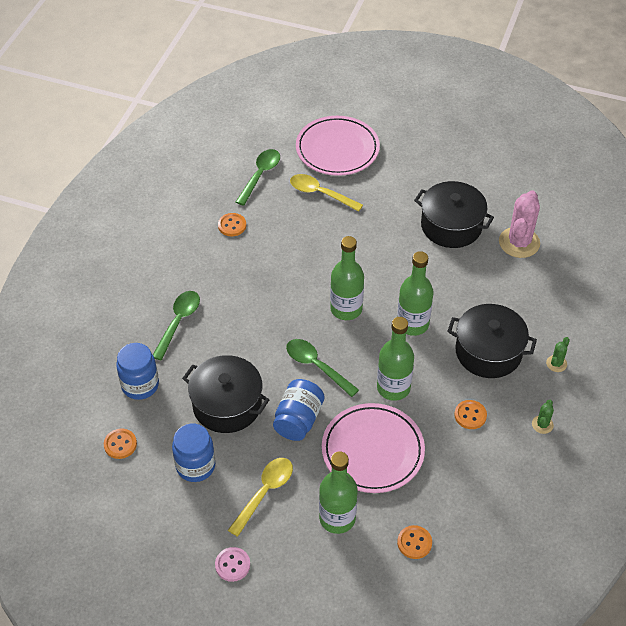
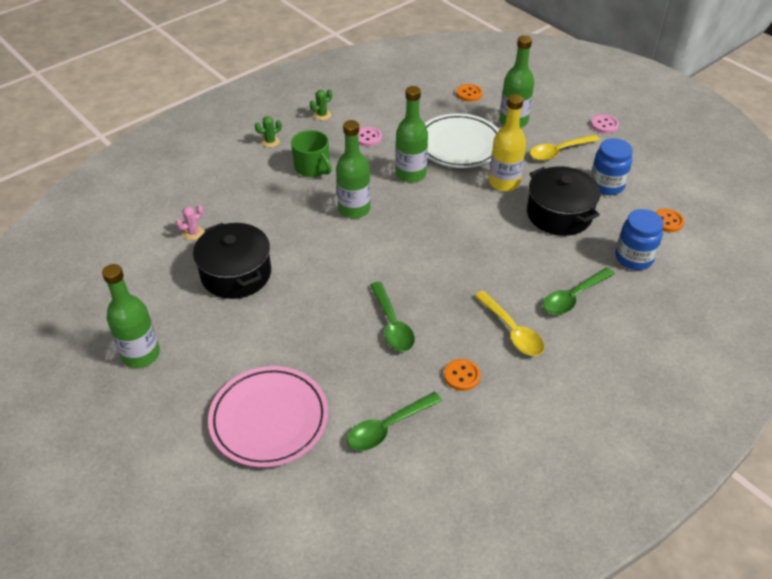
camera: 150 degrees left, 5 degrees down
(298, 420) = (504, 183): blue jar -> yellow bottle
(316, 366) = (463, 212): green spoon -> green spoon (392, 324)
(320, 193) = (336, 369): yellow spoon -> yellow spoon (512, 331)
(346, 309) = (402, 244): green bottle -> green bottle (141, 354)
(372, 451) = (459, 145): pink plate -> white plate
(470, 415) = (368, 138): orange button -> pink button
(488, 352) = (312, 167): black pot -> green mug
(519, 242) = (193, 233): pink cactus -> pink cactus, size x0.47

